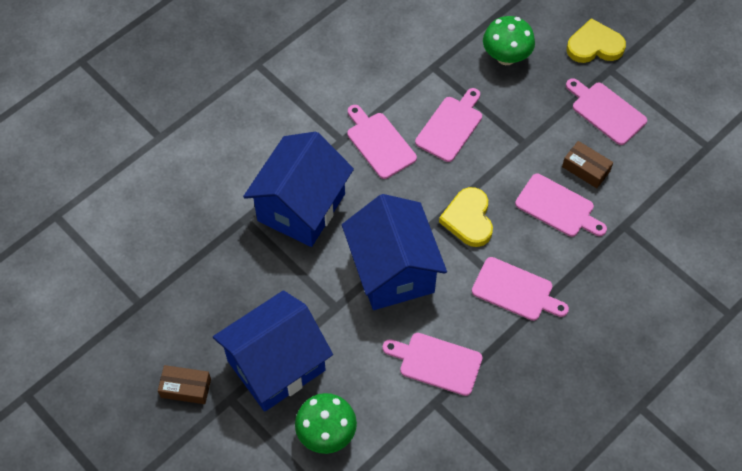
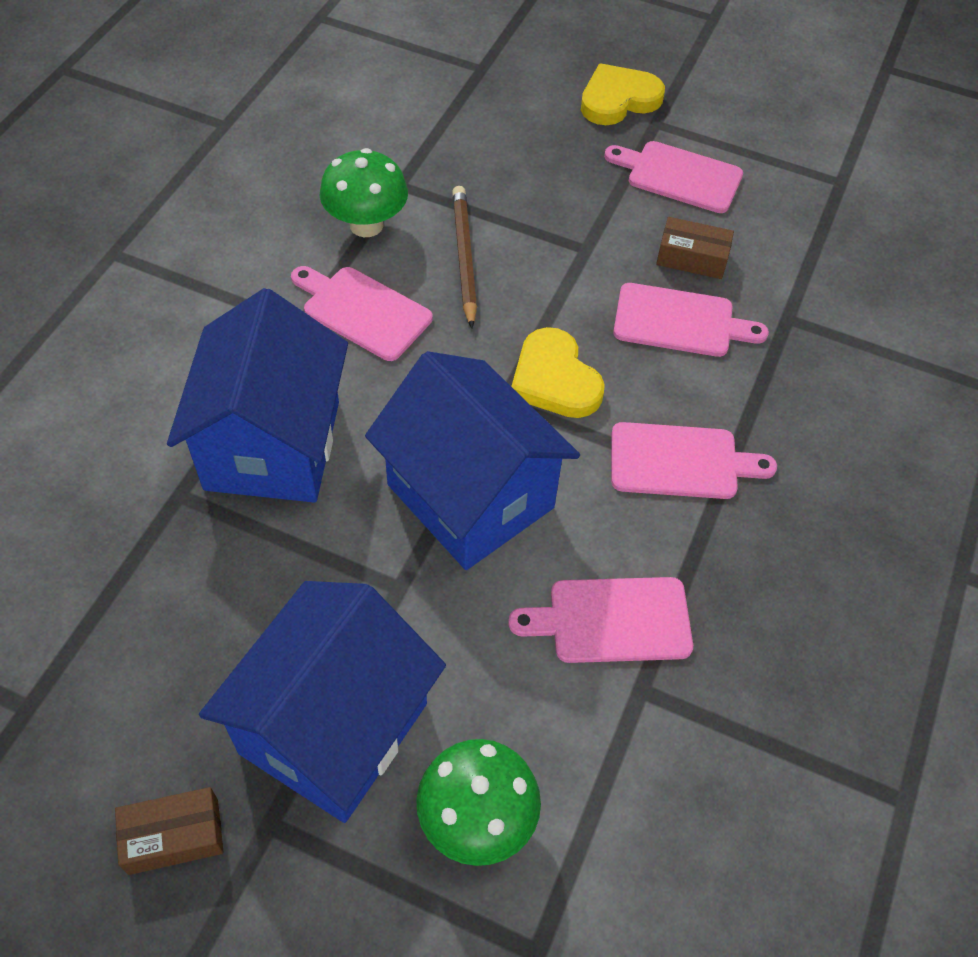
camera: 25 degrees left, 5 degrees down
(450, 126) = (464, 257): pink cutting board -> brown pencil
(506, 57) = (501, 144): green mushroom -> green mushroom (366, 225)

